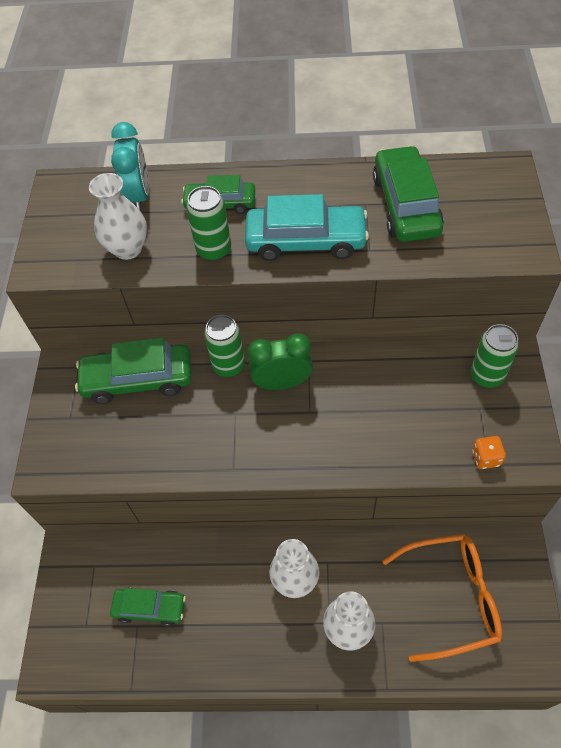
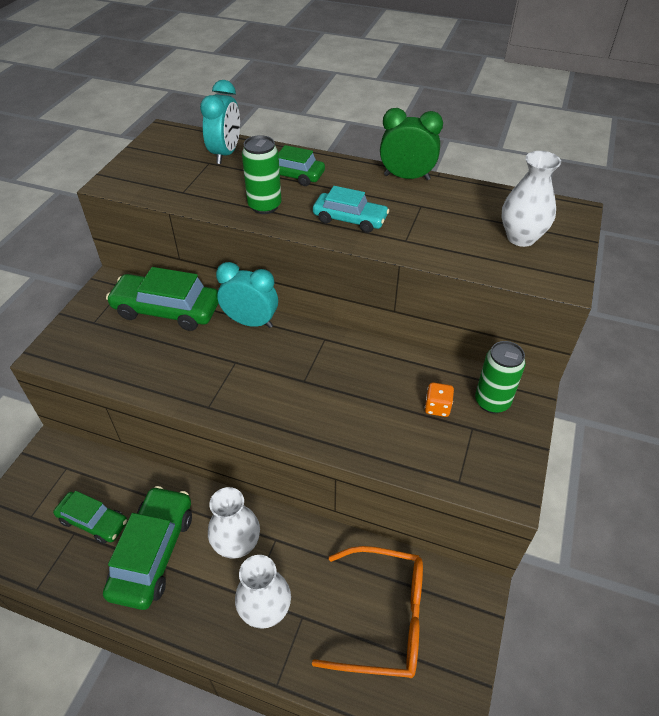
camera: 15 degrees right, 10 degrees down
(128, 249) = (193, 187): white vase -> white vase (521, 237)
(229, 366) = (251, 322): green can -> turquoise clock
(282, 383) = (291, 349): green clock -> green clock (406, 177)
(306, 241) = (350, 219): turquoise car -> turquoise car, size x0.63
(405, 205) = (458, 215): green car -> green car (153, 553)
(486, 458) = (458, 474): orange dice -> orange dice (437, 407)

